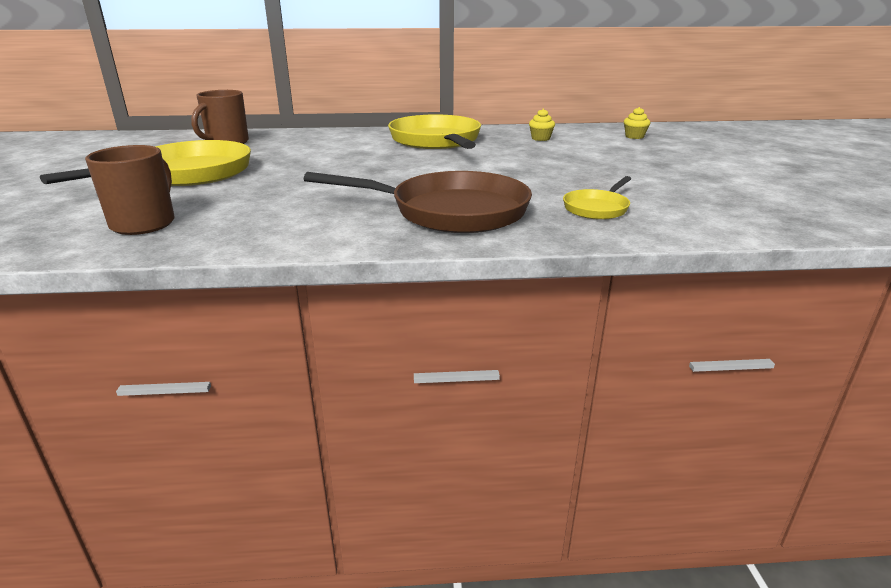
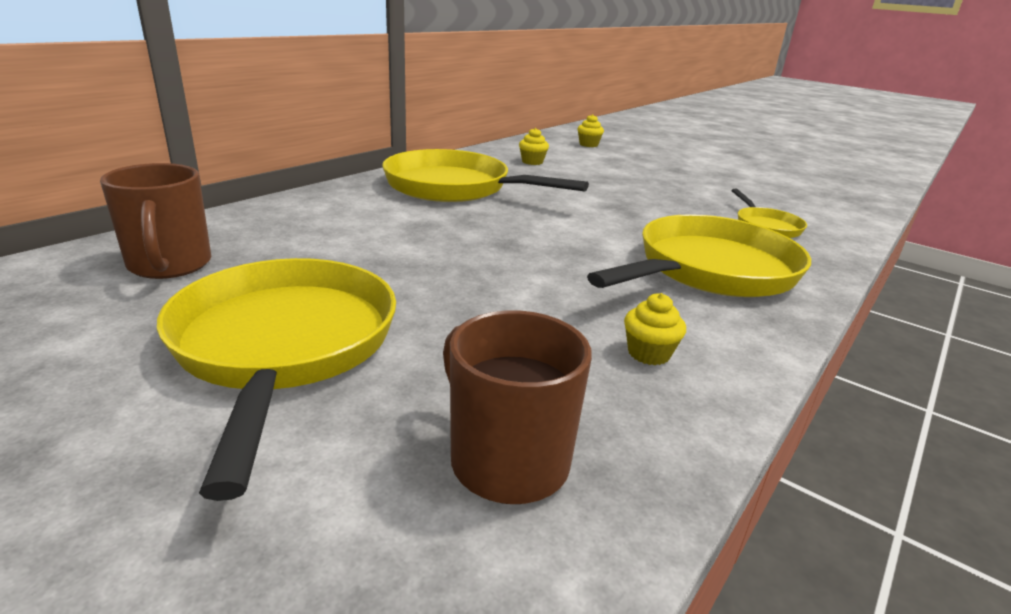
camera: 50 degrees left, 0 degrees up
(289, 223) = (648, 353): none -> yellow cupcake
(451, 211) = (710, 270): brown pan -> yellow pan

